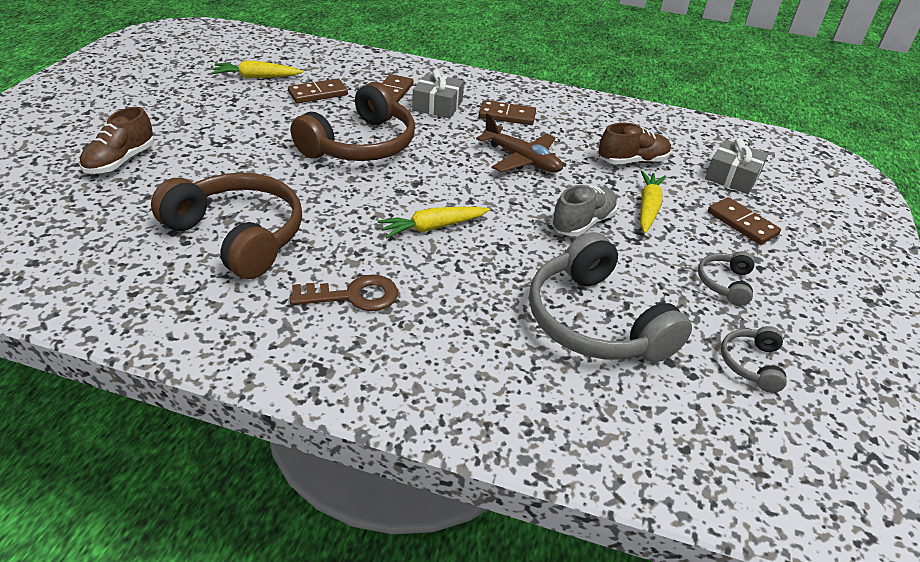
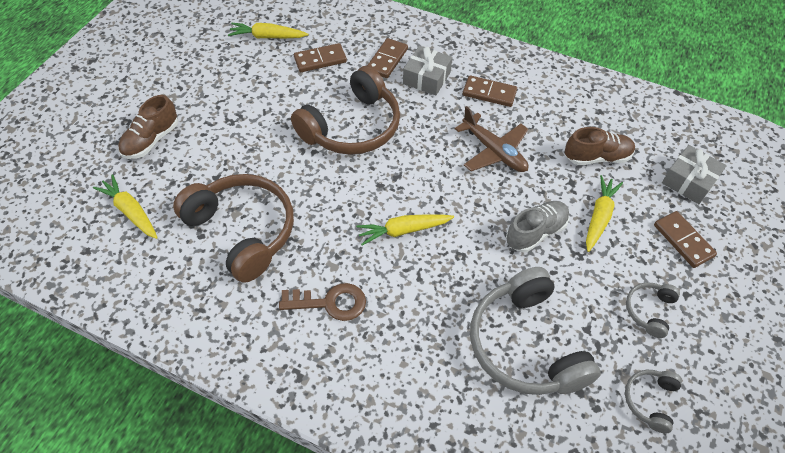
camera: 10 degrees right, 15 degrees up
(94, 224) = (130, 211): none -> yellow carrot

